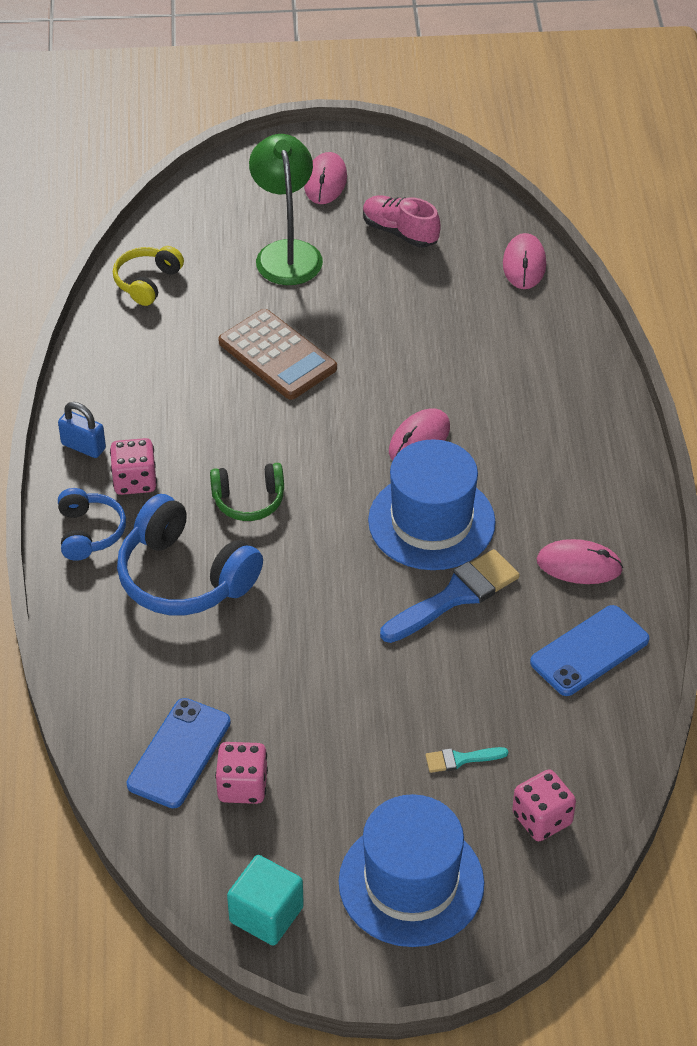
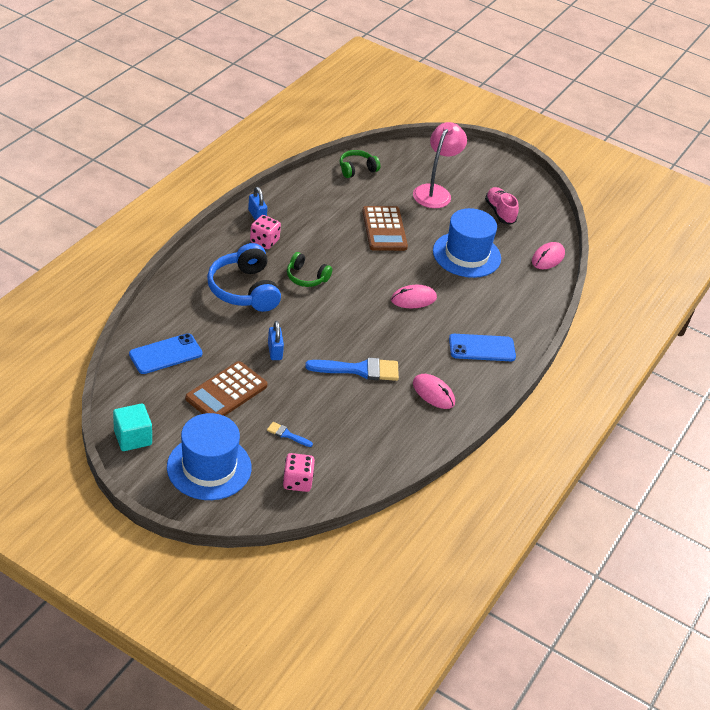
camera: 30 degrees right, 5 degrees down
(89, 532) = (222, 249): blue headphones -> none
(147, 282) = (357, 169): yellow headphones -> green headphones
(242, 786) = (178, 383): pink dice -> none
(286, 253) = (435, 192): green lamp -> pink lamp
(320, 644) = (275, 351): none -> blue padlock
(320, 753) = (226, 392): none -> brown calculator
(325, 181) = (486, 173): pink mouse -> none
(431, 521) = (382, 334): blue hat -> blue hat (466, 255)
(460, 759) = (287, 434): turquoise brush -> blue brush
(589, 651) = (398, 430): blue phone -> blue phone (482, 348)

